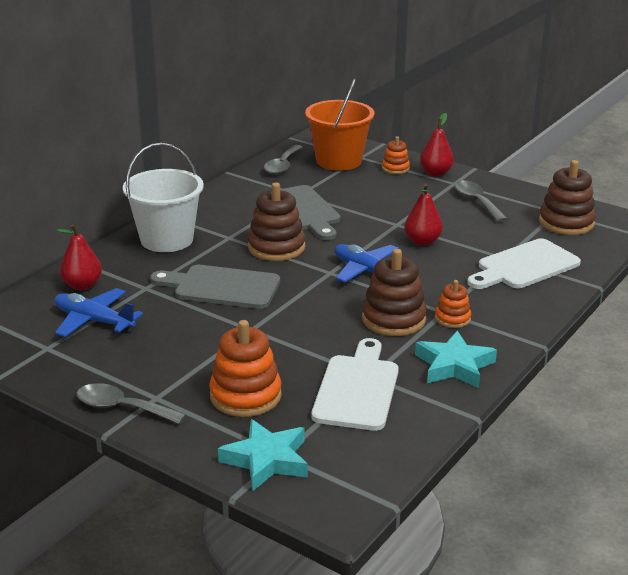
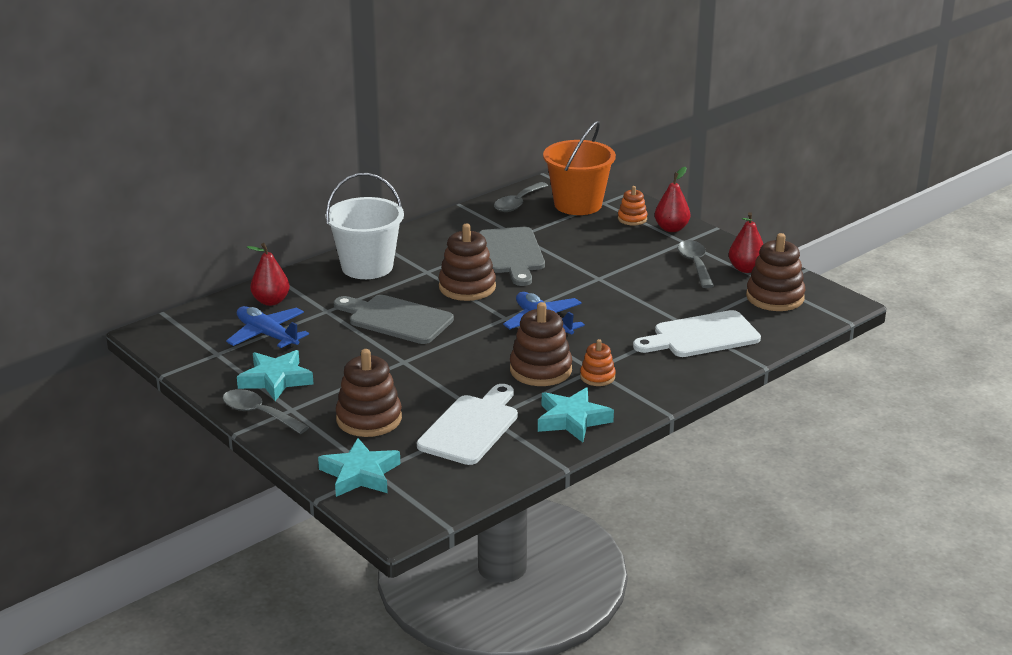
camera: 15 degrees right, 0 degrees up
(124, 367) = (276, 380): none -> turquoise star
(245, 396) = (369, 419): orange stacking toy -> brown stacking toy
(422, 241) = (614, 299): red pear -> red pear (746, 269)

